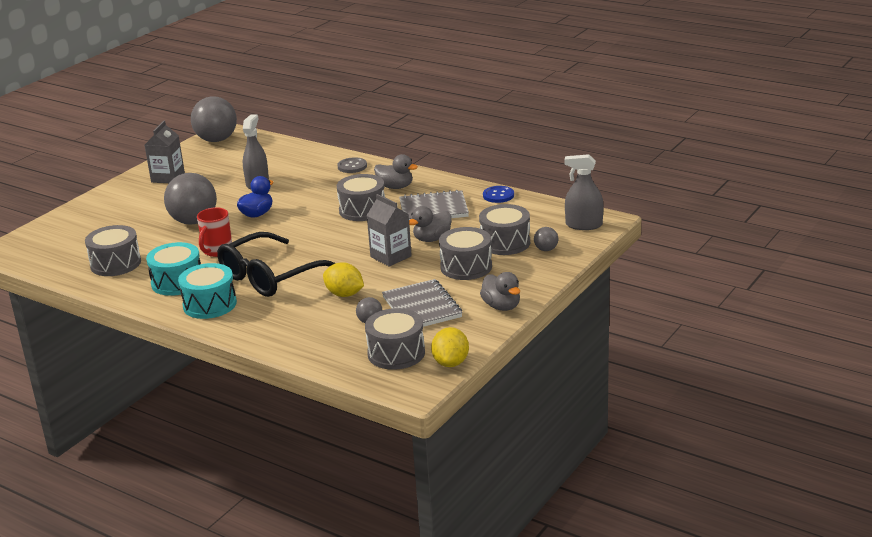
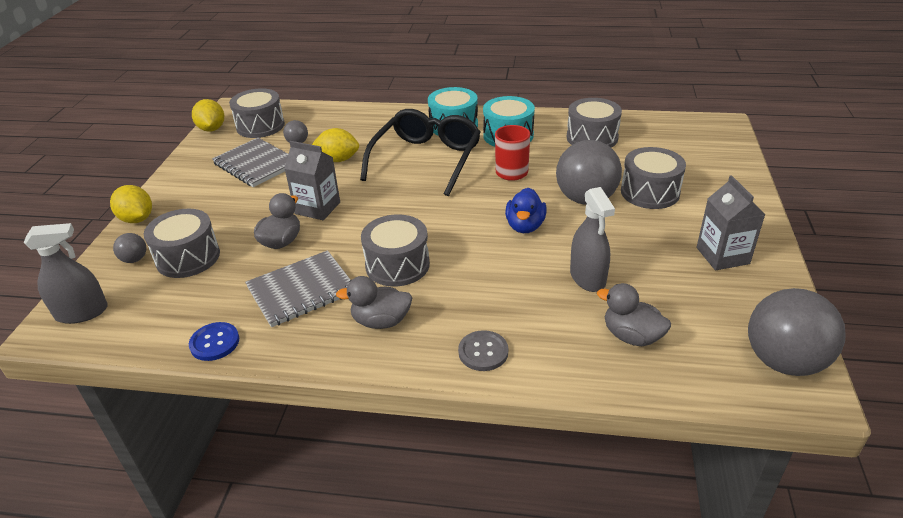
camera: 155 degrees right, 10 degrees up
(466, 267) = (226, 215): grey drum -> grey drum (650, 192)
(501, 306) = (177, 181): grey duck -> grey duck (631, 336)
(542, 279) = (137, 219): none -> yellow lemon

